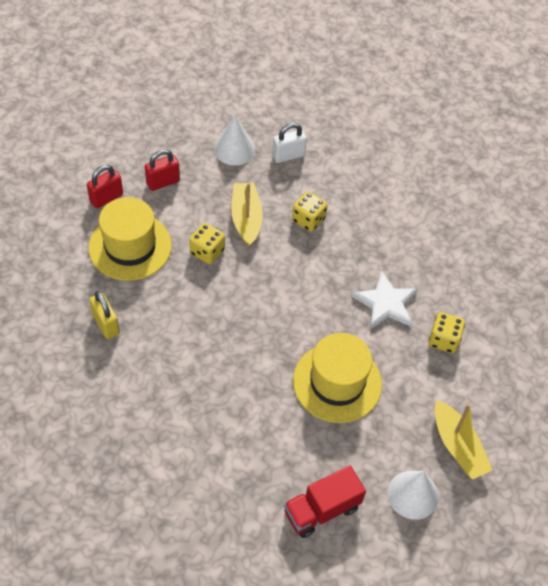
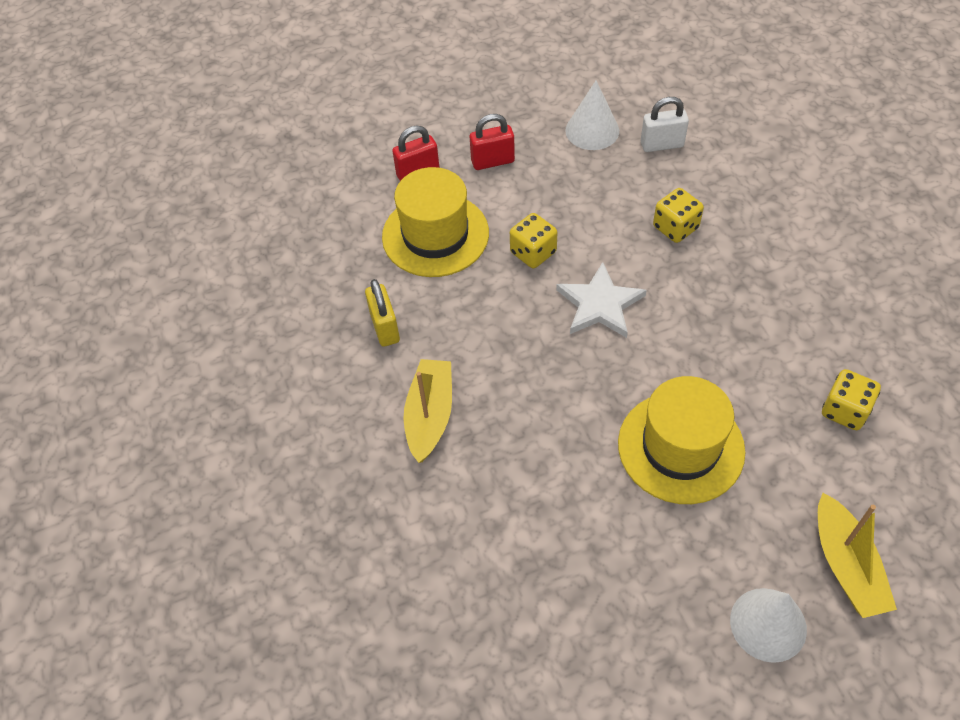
camera: 20 degrees right, 0 degrees up
(246, 218) = (592, 217): yellow boat -> yellow boat (430, 415)
(321, 510) = (630, 622): red truck -> none
(386, 303) = (767, 349): white star -> white star (600, 304)

